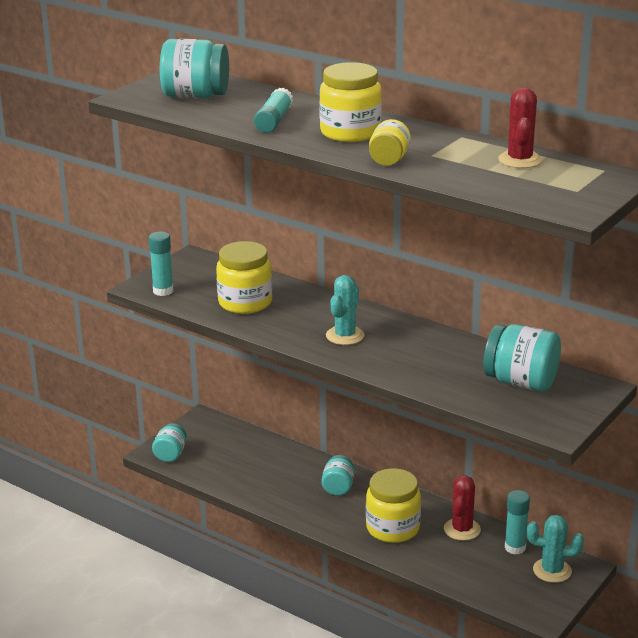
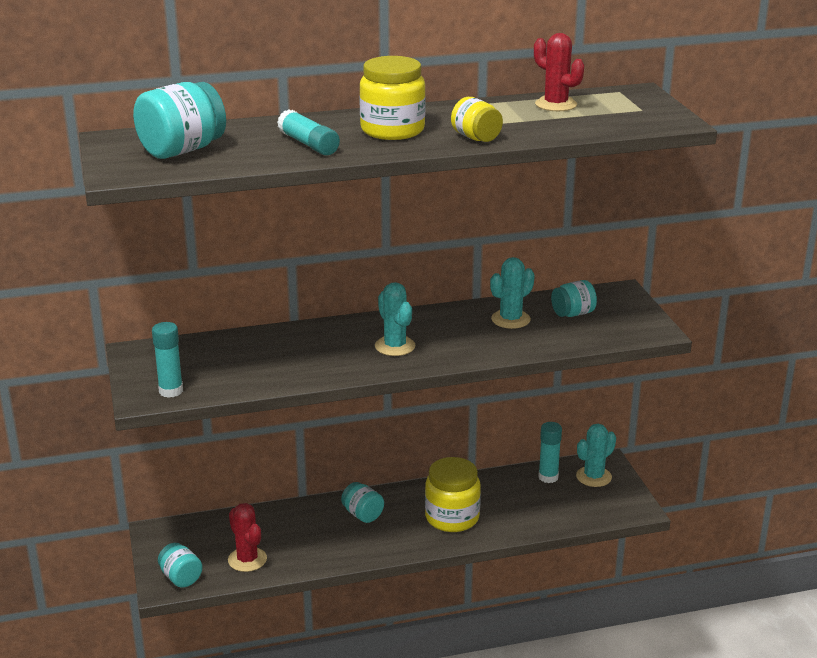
camera: 50 degrees left, 0 degrees up
(245, 303) = (264, 363): yellow jar -> none
(462, 529) = (496, 487): red cactus -> red cactus (247, 559)
(464, 361) = (510, 319): none -> turquoise cactus
(521, 382) = (573, 313): turquoise jar -> turquoise jar, size x0.59

